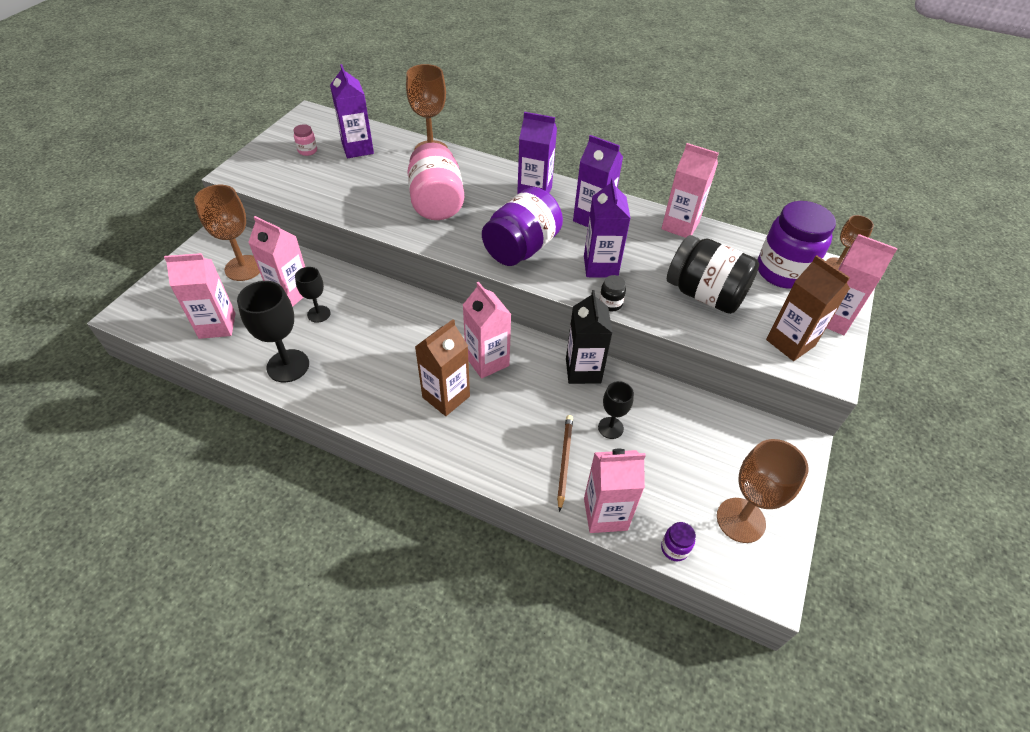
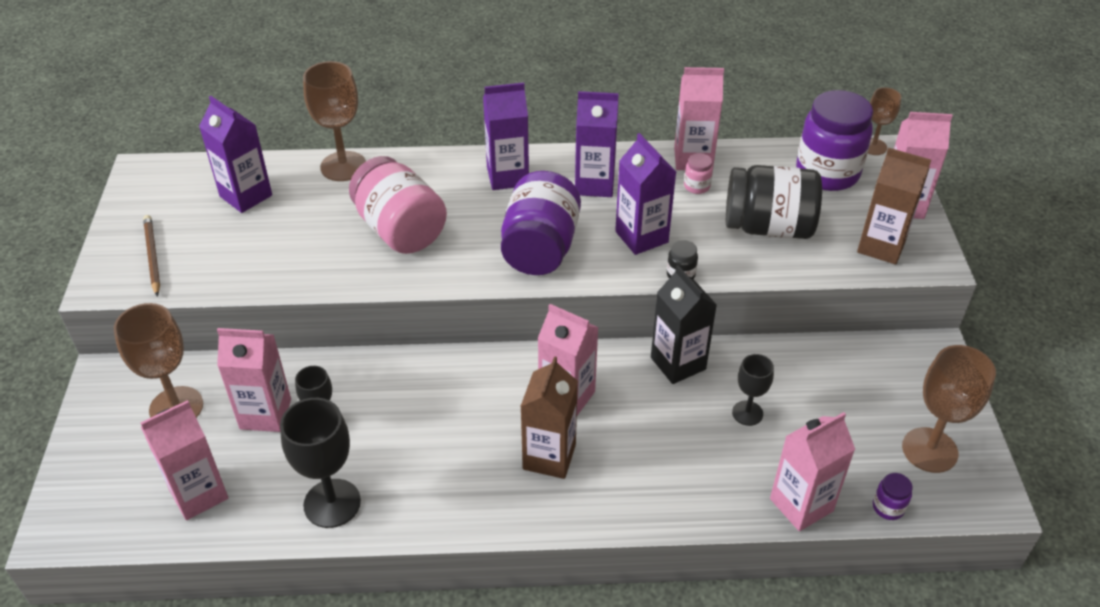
camera: 25 degrees left, 5 degrees down
(307, 151) = (180, 221): pink jar -> pink jar (697, 186)
(564, 461) = (724, 469): brown pencil -> brown pencil (152, 256)

